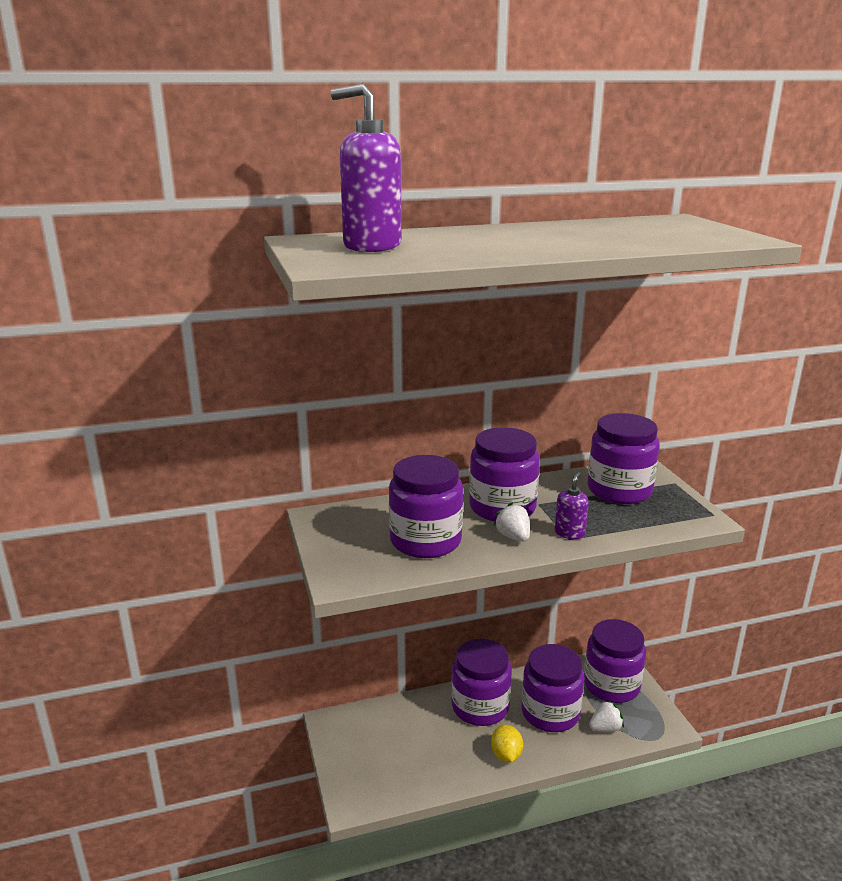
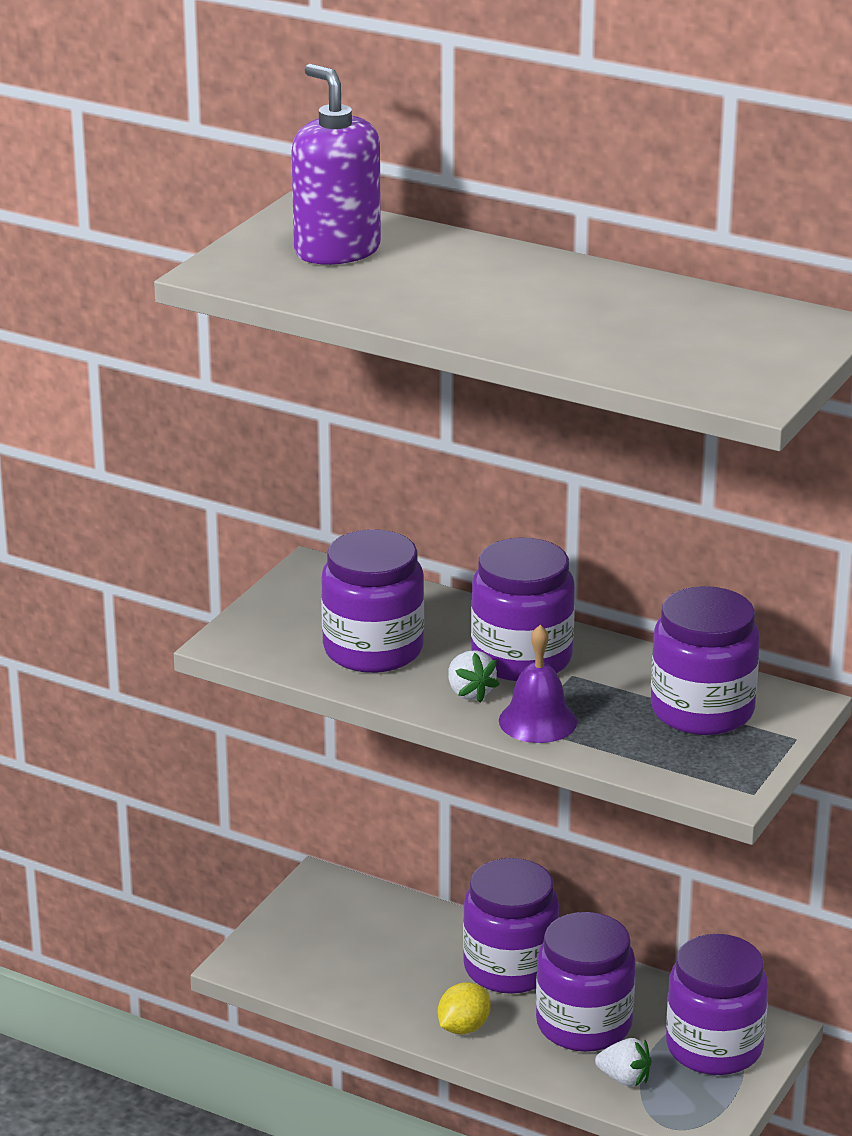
camera: 45 degrees right, 5 degrees up
(513, 537) = (469, 693): white strawberry -> white strawberry turned 135 degrees clockwise
(569, 533) = (537, 721): purple soap dispenser -> purple bell

